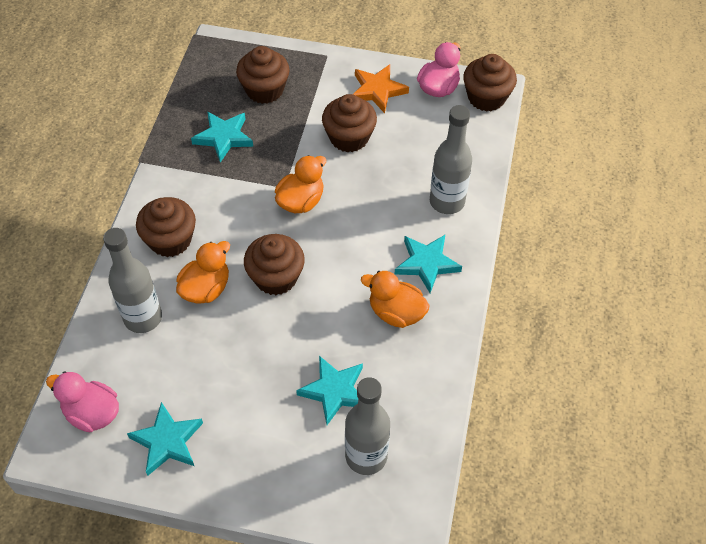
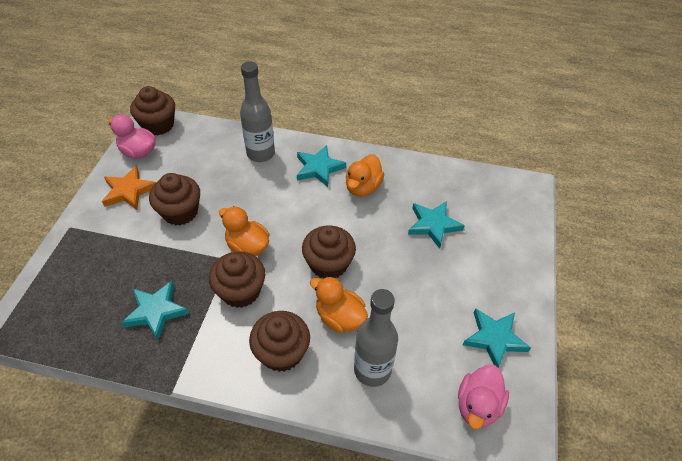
camera: 90 degrees left, 5 degrees down
(265, 90) = (100, 277): brown cupcake -> brown cupcake (240, 291)
(366, 456) = (483, 208): grey bottle -> none

